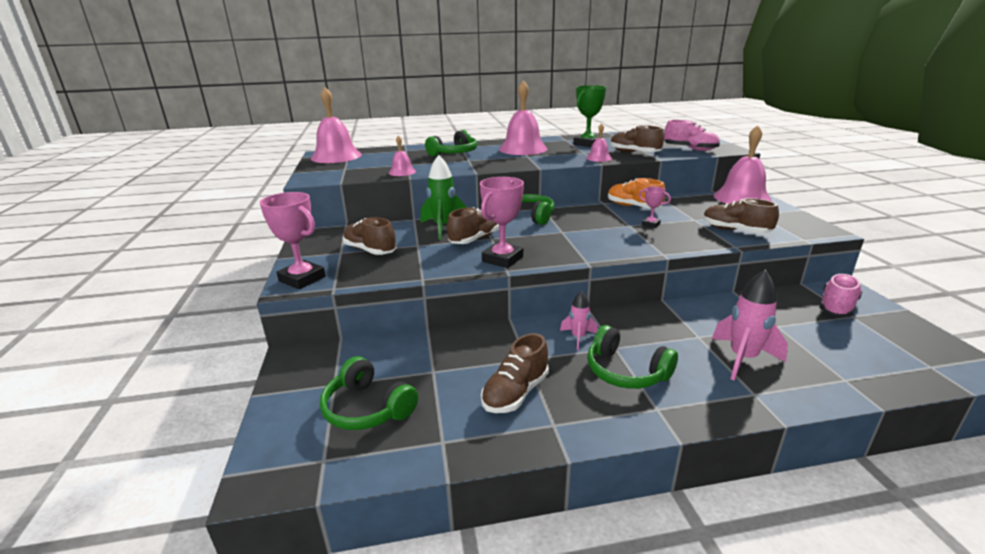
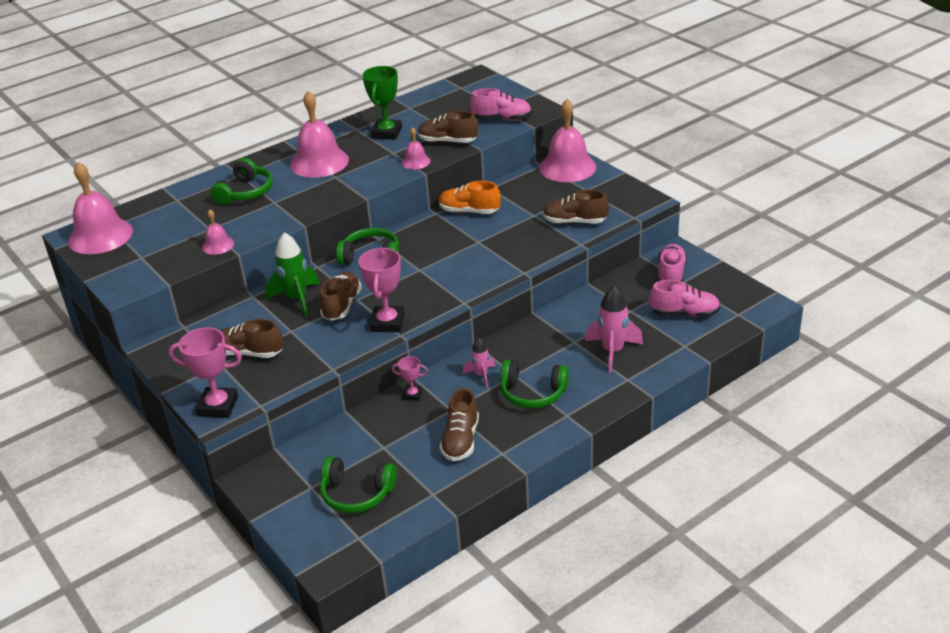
camera: 25 degrees left, 10 degrees up
(650, 224) = (497, 234): pink trophy -> pink trophy (412, 395)
(850, 346) = (684, 313): none -> pink shoe

